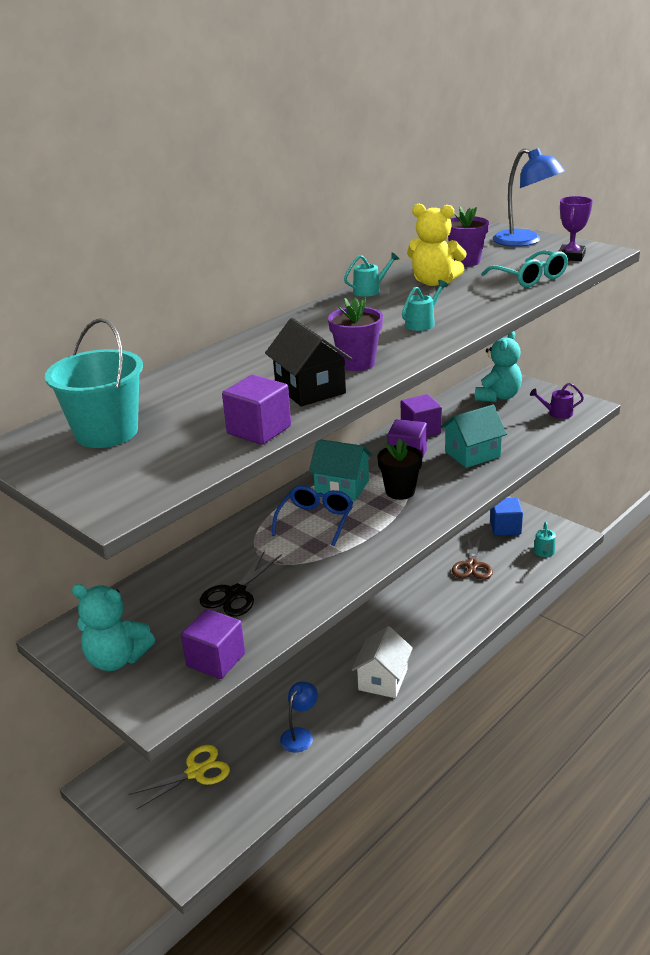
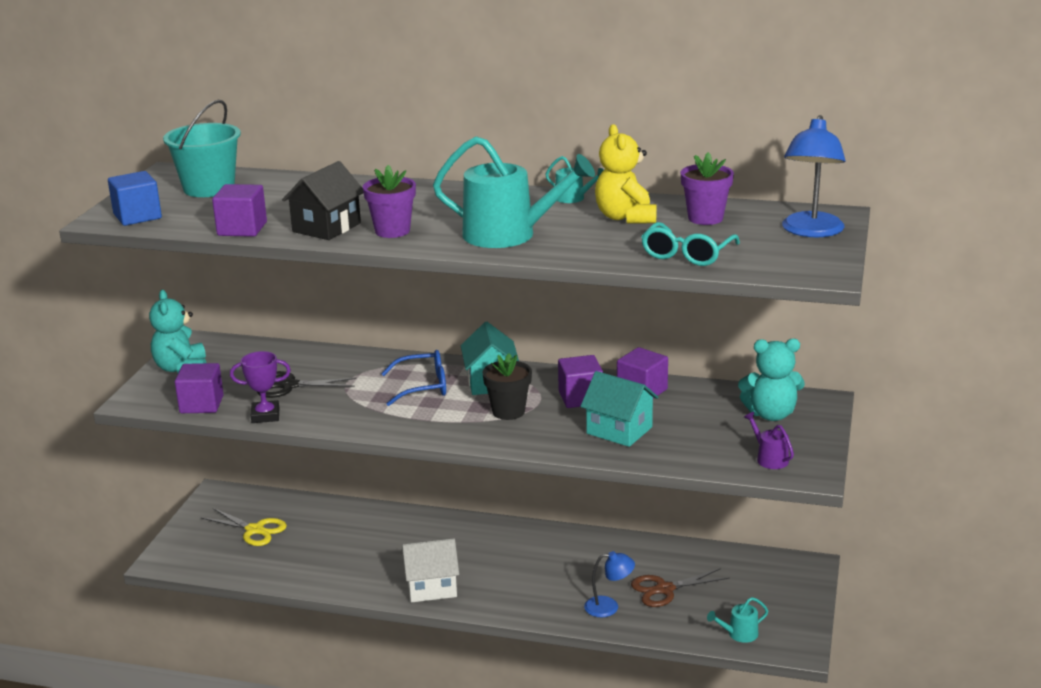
camera: 60 degrees right, 5 degrees down
(300, 735) = (328, 566): blue lamp -> blue lamp (609, 607)
(422, 323) = (508, 235): turquoise watering can -> turquoise watering can, size x2.24
(505, 527) = (762, 593): blue cube -> blue cube (137, 216)
(571, 256) = (785, 261): purple trophy -> purple trophy (265, 415)

